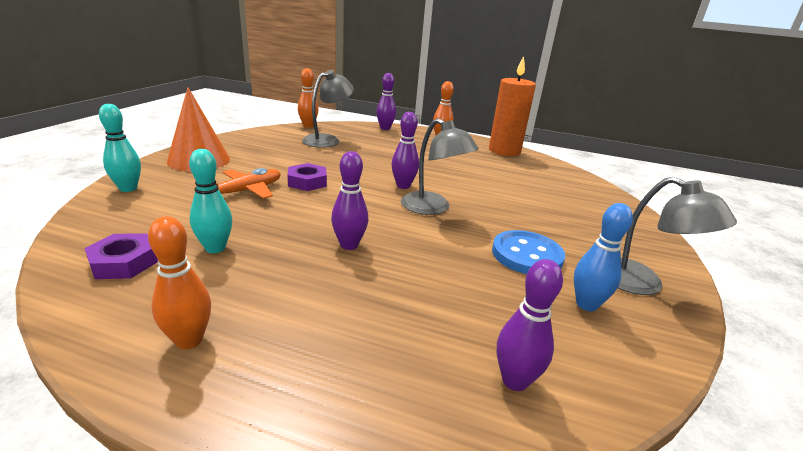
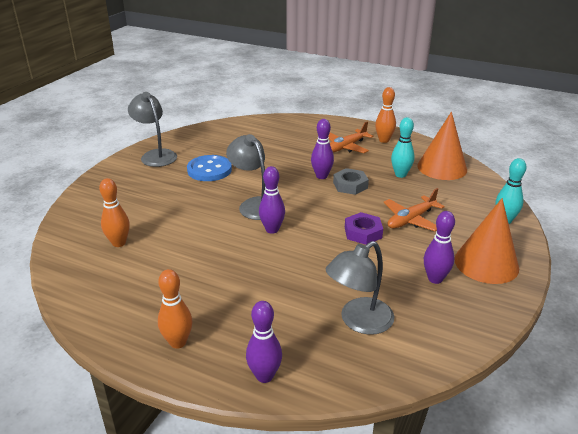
camera: 170 degrees left, 5 degrees up
(124, 262) = (442, 167): purple nut -> orange cone
(292, 313) = (346, 147): none -> orange plane
(307, 231) = (350, 185): none -> grey nut
(308, 126) = (400, 373): orange bowling pin -> orange bowling pin (119, 243)
(504, 151) = (101, 305): orange candle -> none
(514, 380) = (258, 128): purple bowling pin -> purple bowling pin (435, 279)
(586, 304) = (201, 147): blue bowling pin -> none

